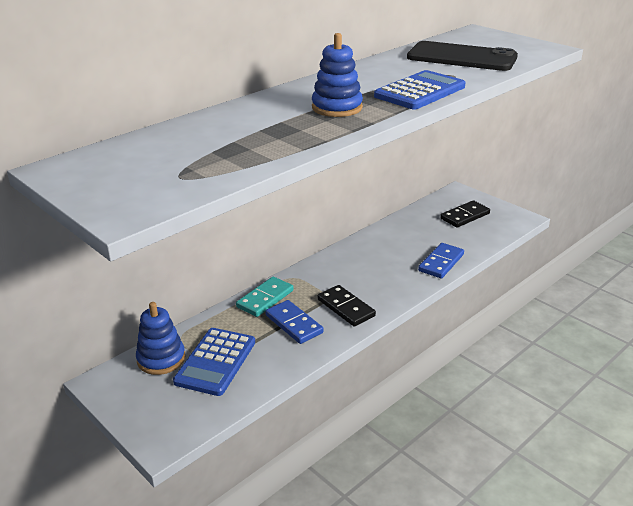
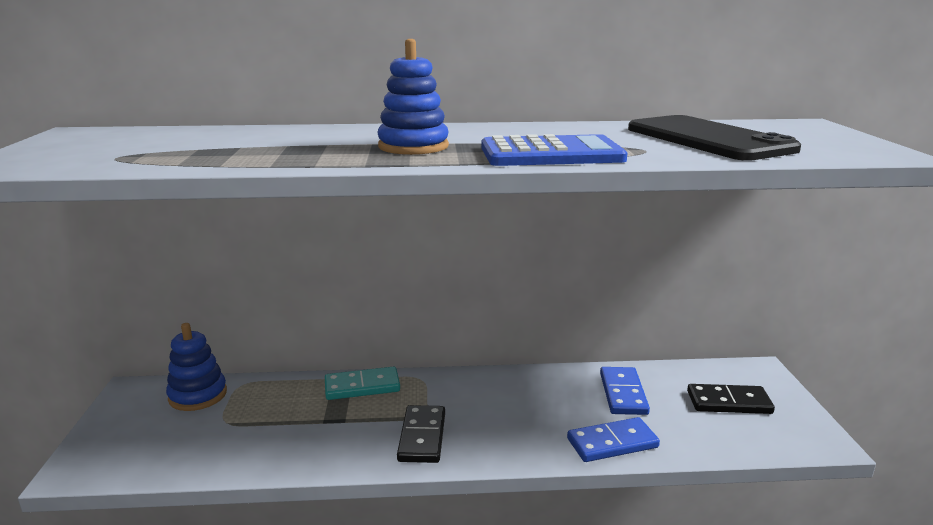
camera: 40 degrees right, 10 degrees down
(215, 362) = (228, 422): blue calculator -> none
(293, 324) = (347, 425): blue domino -> blue domino (623, 393)

